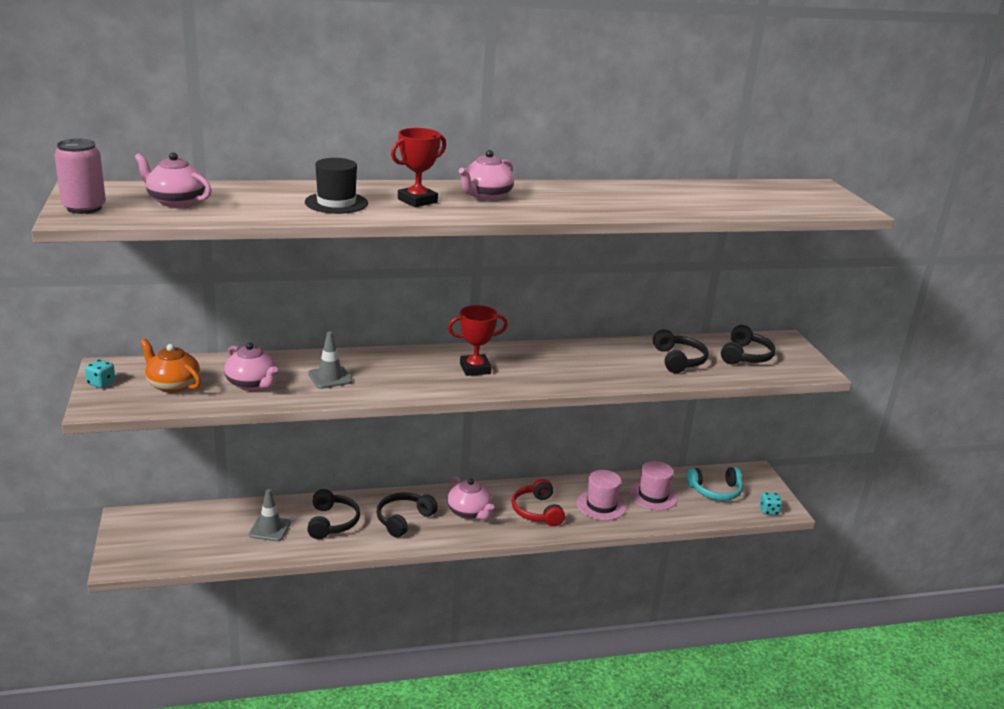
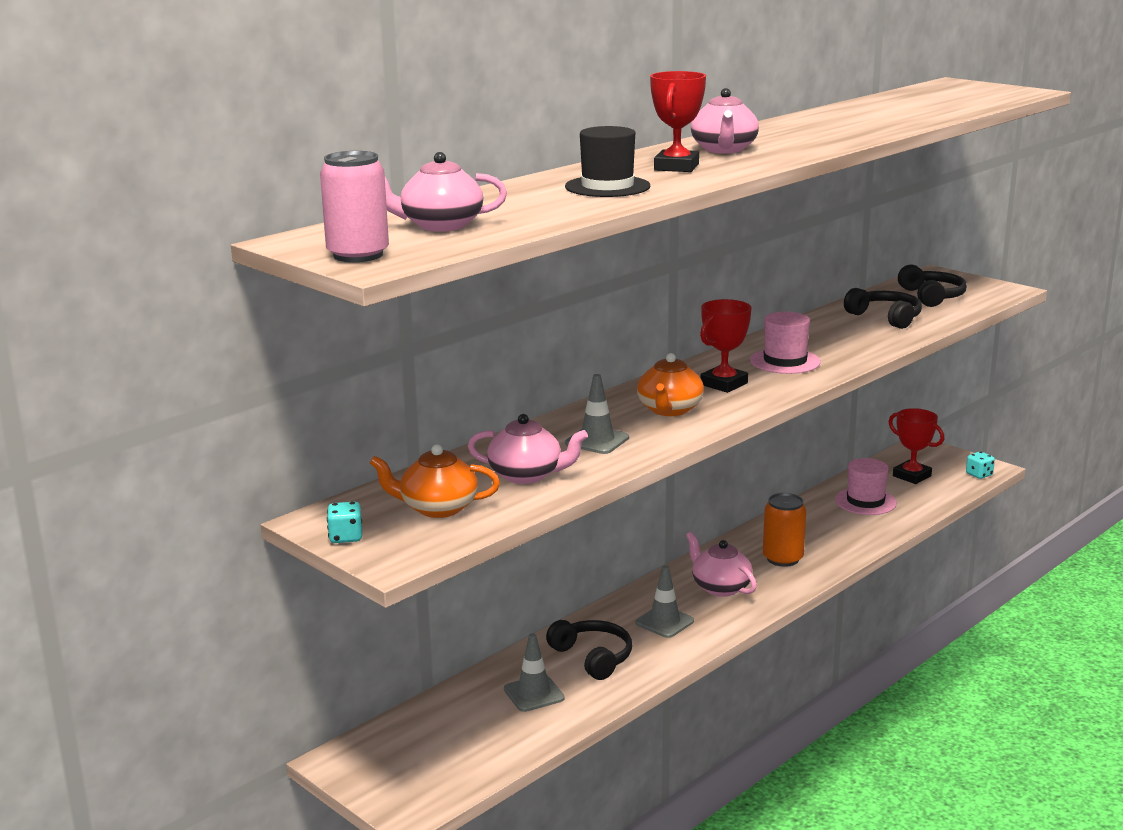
camera: 30 degrees left, 5 degrees down
(403, 519) = (664, 622): black headphones -> grey traffic cone
(408, 374) = (669, 410): none -> orange teapot
(469, 512) = (720, 587): pink teapot -> pink teapot turned 150 degrees counterclockwise
(537, 511) = (782, 558): red headphones -> orange can
(601, 505) = (833, 529): pink hat -> pink hat (785, 361)
(715, 491) = (912, 476): turquoise headphones -> red trophy

